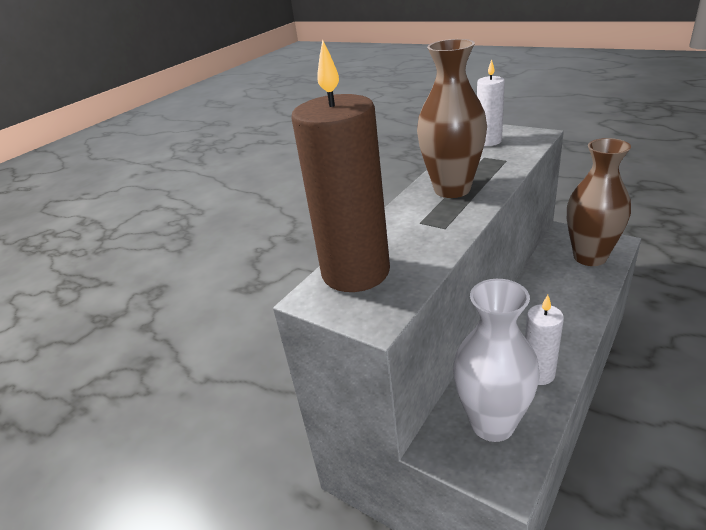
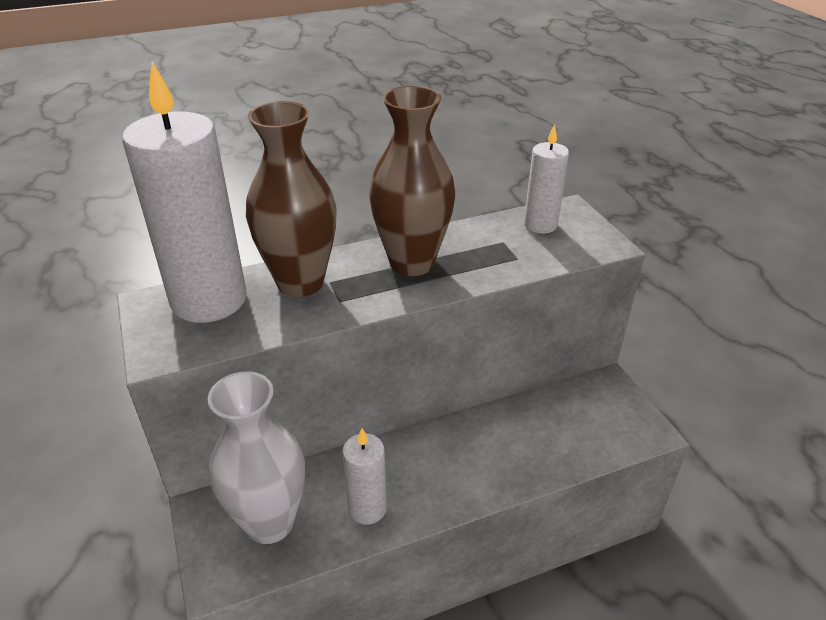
camera: 30 degrees right, 5 degrees up
(355, 272) = (209, 300): brown candle -> white candle
(589, 257) = (592, 429): brown vase -> brown vase (300, 282)

